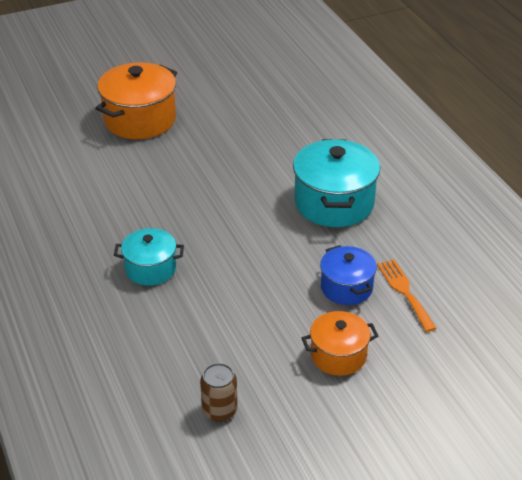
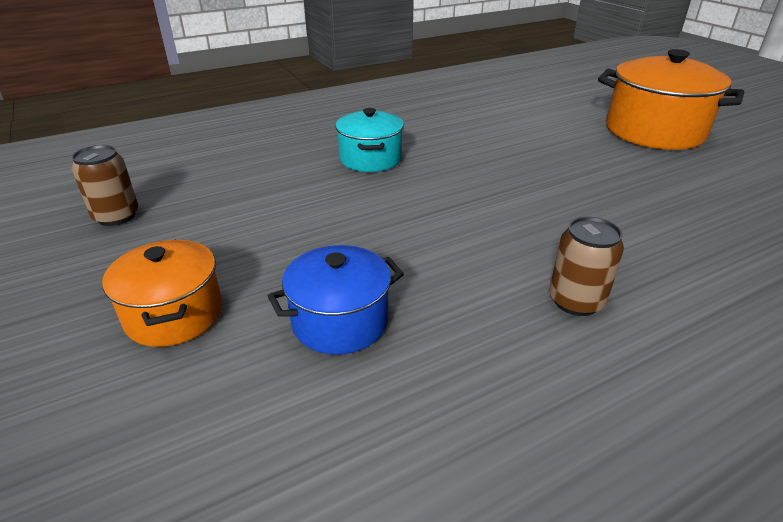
camera: 85 degrees right, 5 degrees down
(334, 203) = (576, 301): turquoise pot -> brown can
(404, 292) = (328, 408): orange fork -> none

